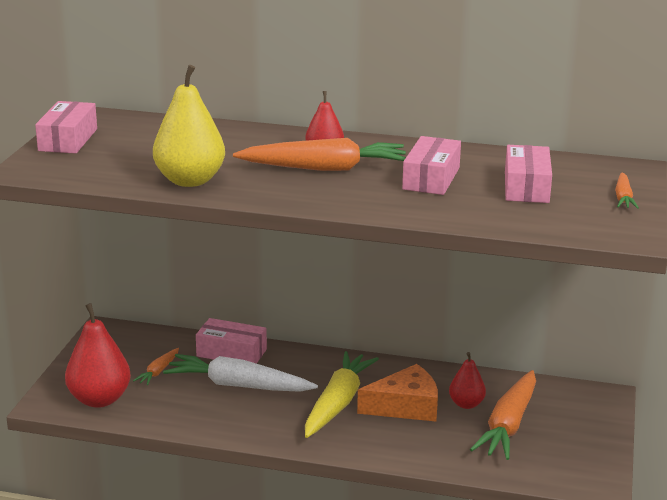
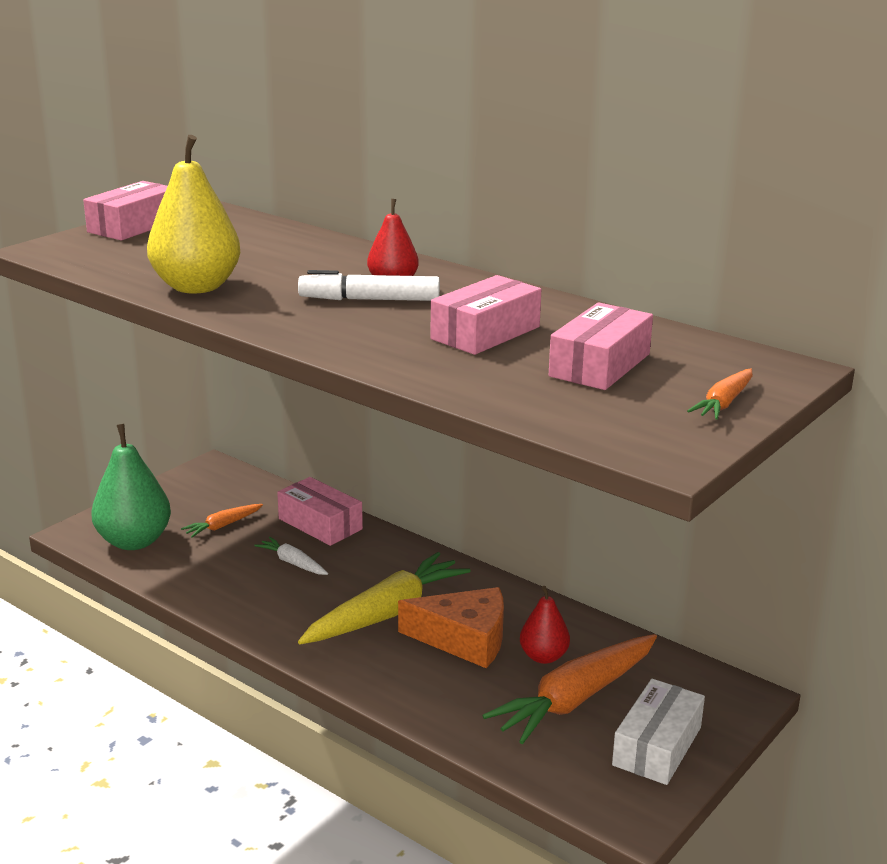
camera: 25 degrees right, 0 degrees up
(99, 399) = (134, 541): red pear -> green pear
(238, 385) = (292, 563): white carrot -> white carrot, size x0.48
(325, 168) = (369, 300): orange carrot -> white marker
(579, 440) = (657, 746): none -> white box

